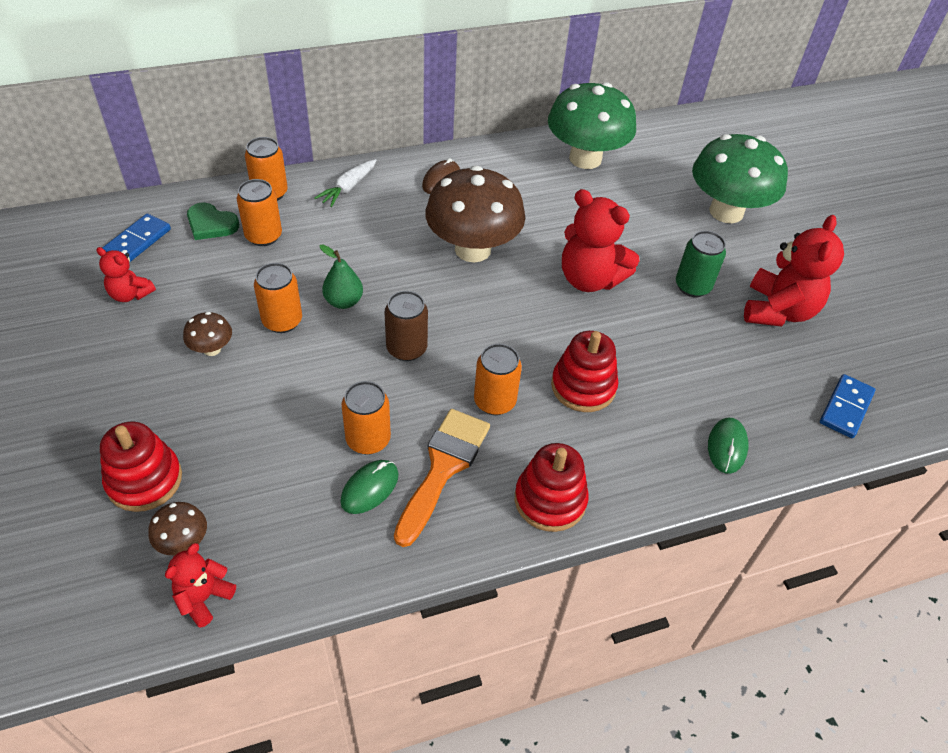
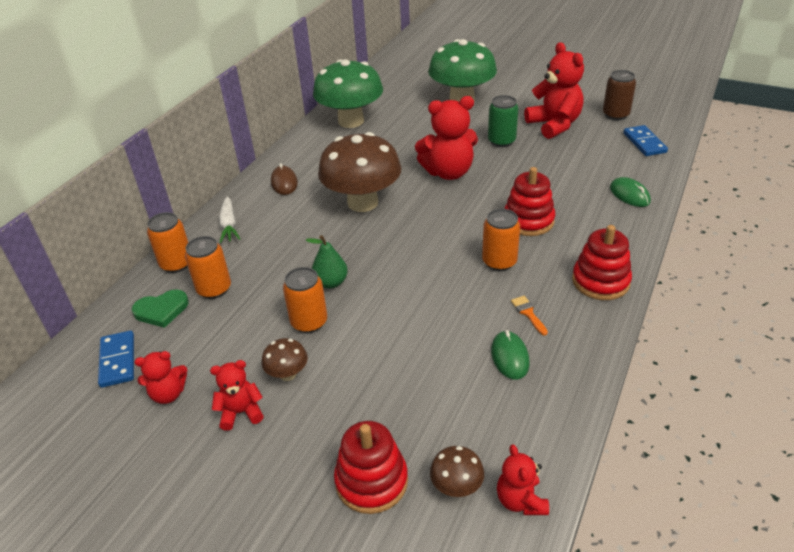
camera: 40 degrees left, 10 degrees down
(148, 350) = (241, 412): none -> red teddy bear
(368, 439) = (467, 336): orange can -> none
(406, 348) = (410, 276): brown can -> brown can (615, 115)
(443, 467) = (528, 313): orange brush -> orange brush, size x0.42

